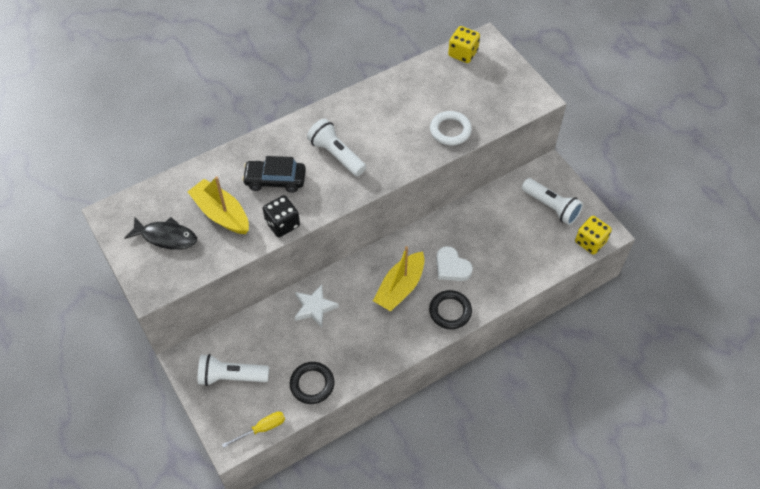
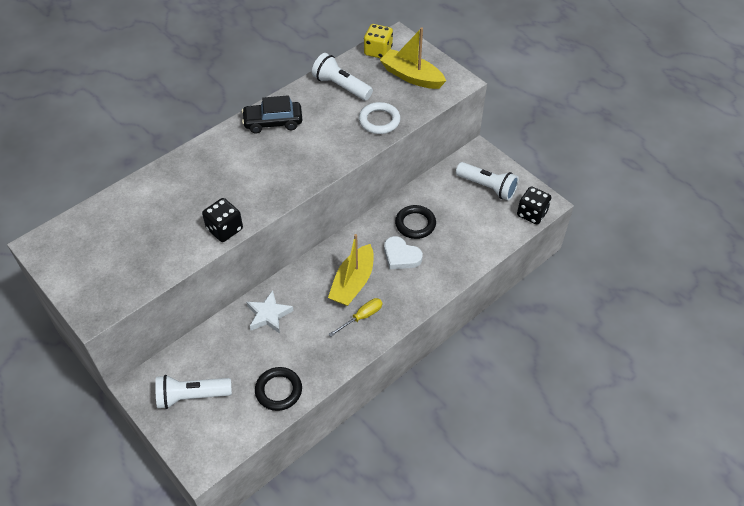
camera: 10 degrees left, 5 degrees down
(166, 237) = (103, 258): black fish -> none
(221, 214) = (159, 228): yellow boat -> yellow boat (412, 76)
(262, 429) = (233, 444): yellow screwdriver -> yellow screwdriver (362, 317)
(275, 180) = (210, 189): black car -> black car (273, 122)
(336, 155) = (269, 157): white flashlight -> white flashlight (341, 86)
(450, 311) = (407, 298): black ring -> black ring (415, 224)
(590, 242) = (532, 213): yellow dice -> black dice

